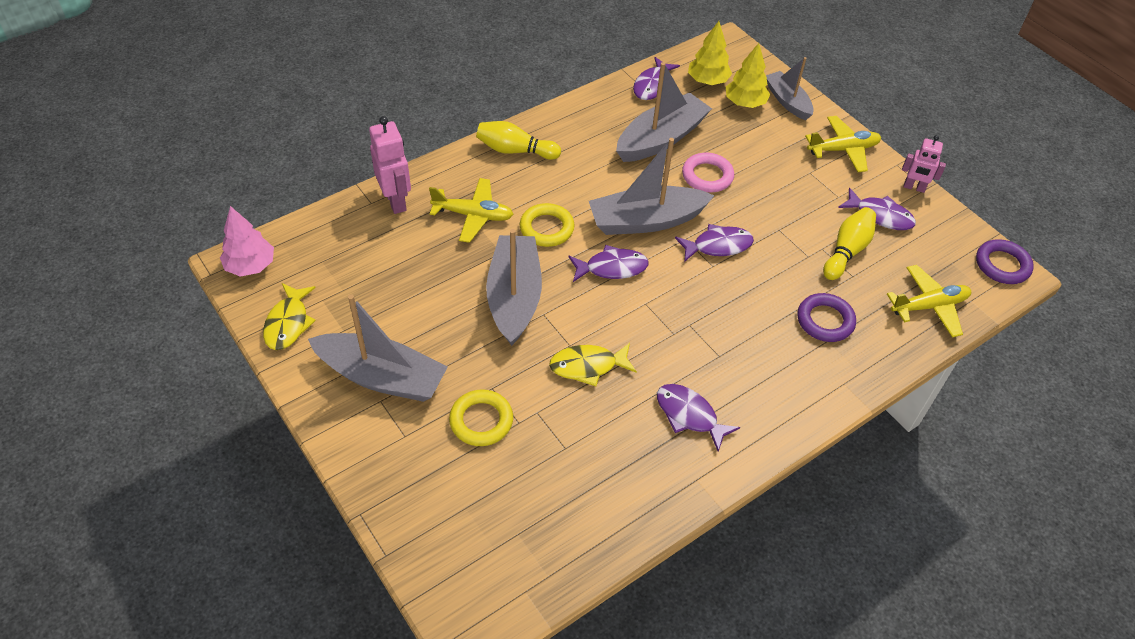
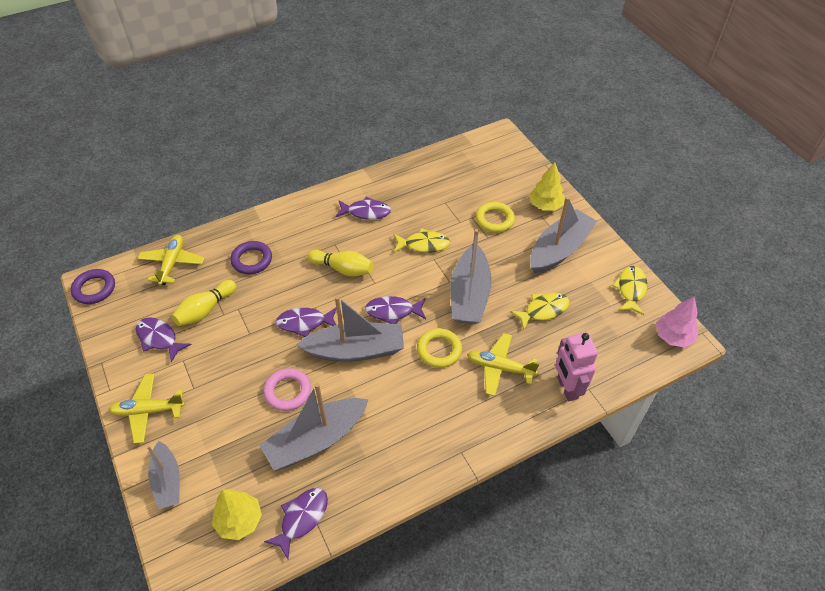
camera: 170 degrees left, 0 degrees up
(382, 377) = (559, 249): grey boat -> grey boat turned 105 degrees clockwise
(415, 285) = (543, 310): none -> yellow fish
(515, 150) = (459, 437): yellow bowling pin -> yellow bowling pin (343, 269)
(689, 415) = (366, 212): purple fish -> purple fish turned 45 degrees counterclockwise
(745, 103) = (213, 482): yellow tree -> yellow tree (545, 205)
(914, 188) = (111, 363): pink robot -> none
(929, 306) = (172, 263): yellow plane -> yellow plane turned 105 degrees clockwise

